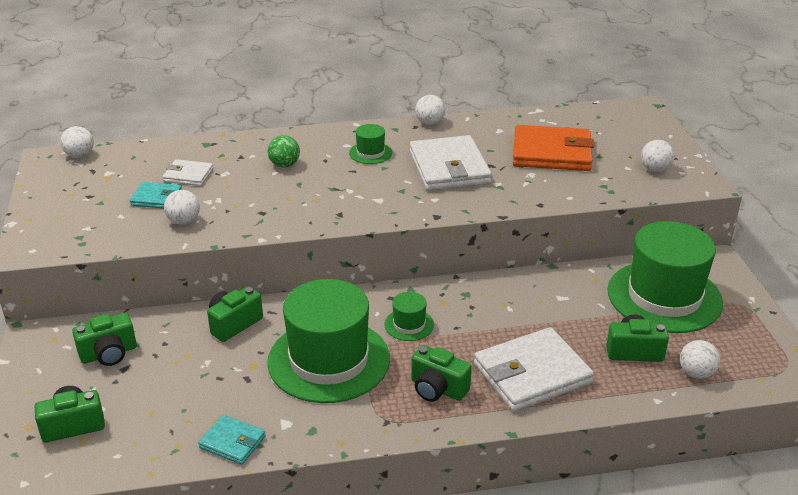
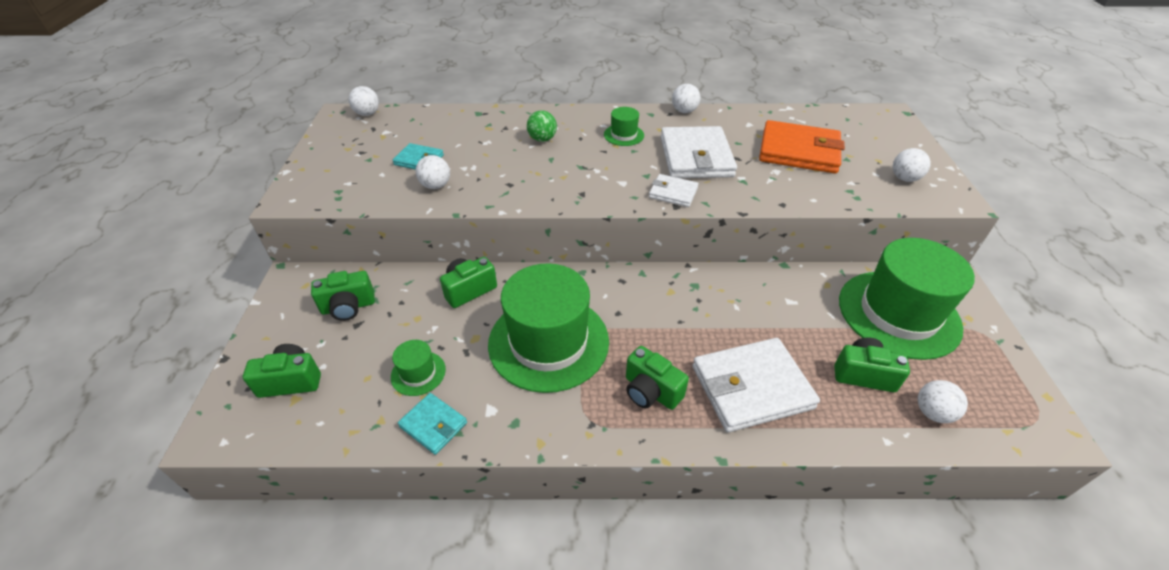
camera: 10 degrees right, 10 degrees up
(188, 175) = (454, 141): white wallet -> white wallet (673, 193)
(409, 324) = (634, 312): green hat -> green hat (418, 373)

